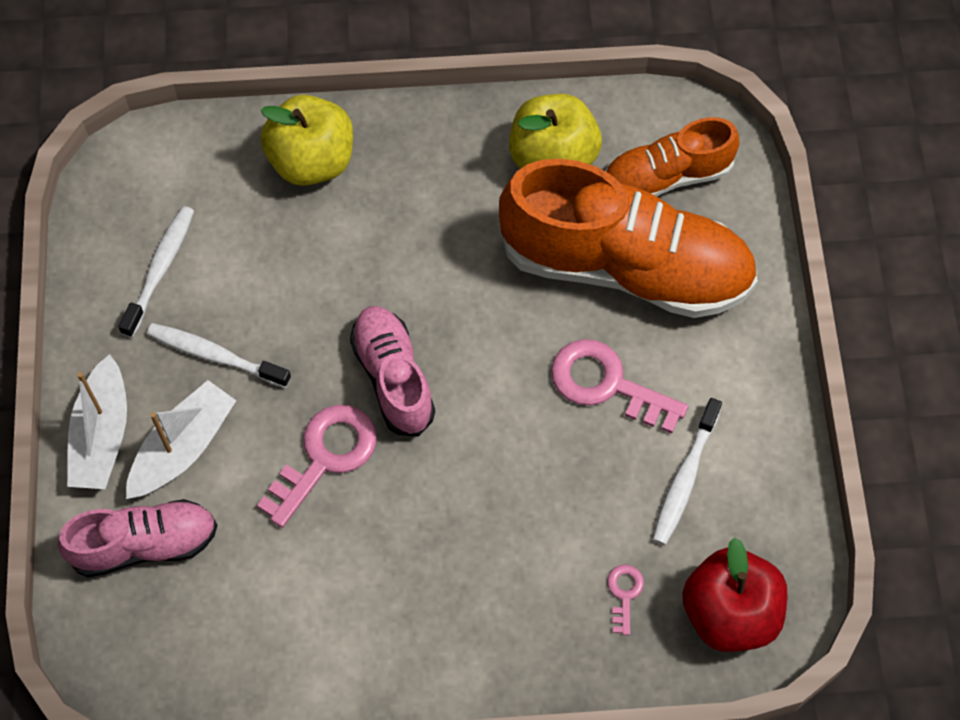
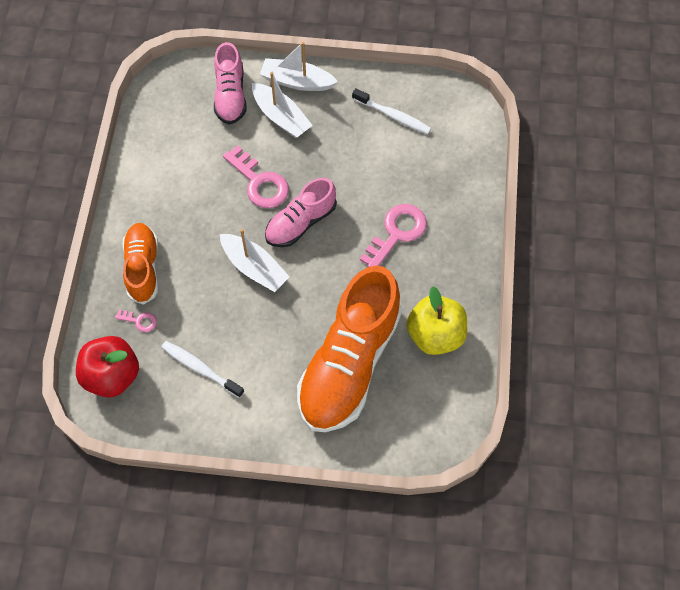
camera: 100 degrees right, 0 degrees up
(215, 355) = (333, 137): white toothbrush -> none
(312, 161) = (454, 199): yellow apple -> none
(393, 378) = (300, 223): pink shoe -> pink shoe turned 150 degrees clockwise
(490, 433) = (254, 267): none -> white boat
(607, 384) = (271, 337): pink key -> pink key (397, 233)
(667, 176) = (411, 402): orange shoe -> orange shoe (143, 267)

